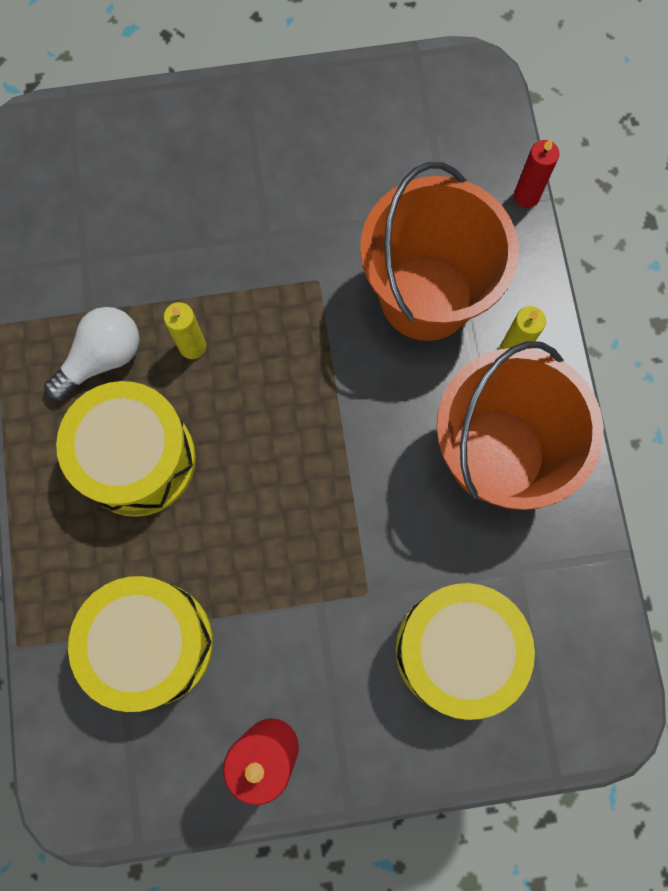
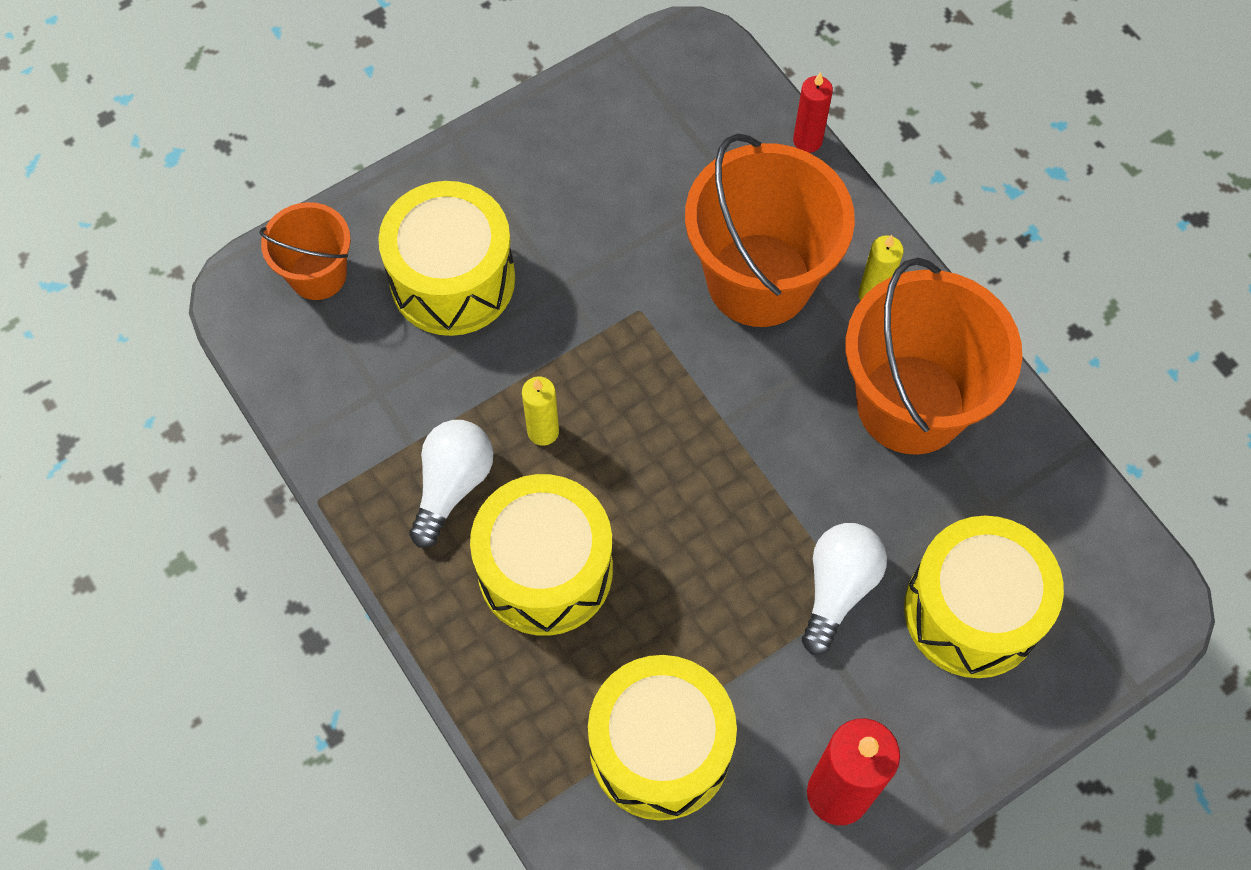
camera: 25 degrees left, 10 degrees down
(86, 144) = (318, 274): none -> orange bucket
(185, 192) = (452, 279): none -> yellow drum
(357, 580) = (838, 588): none -> white light bulb

